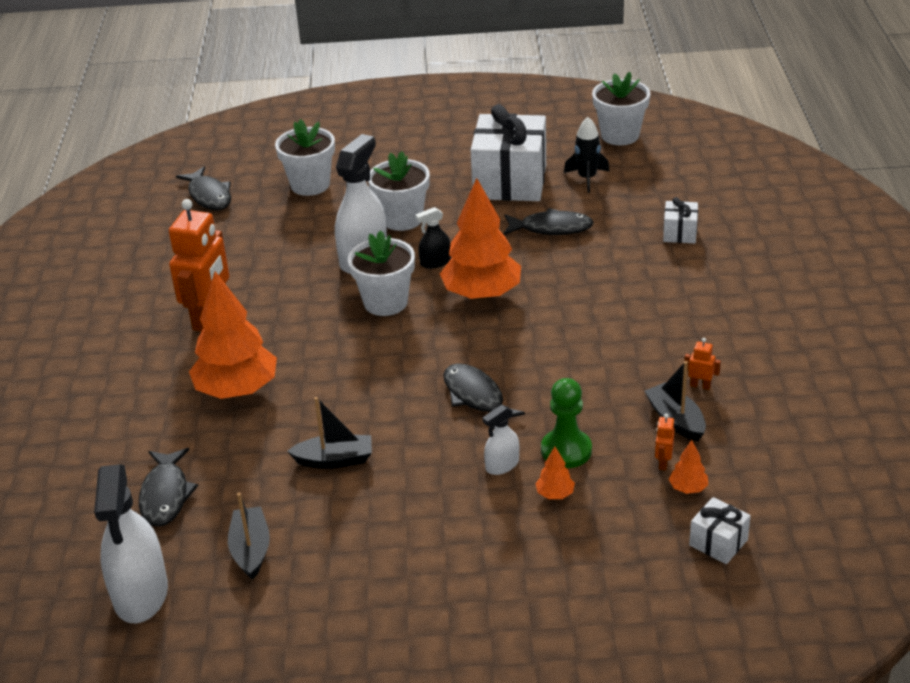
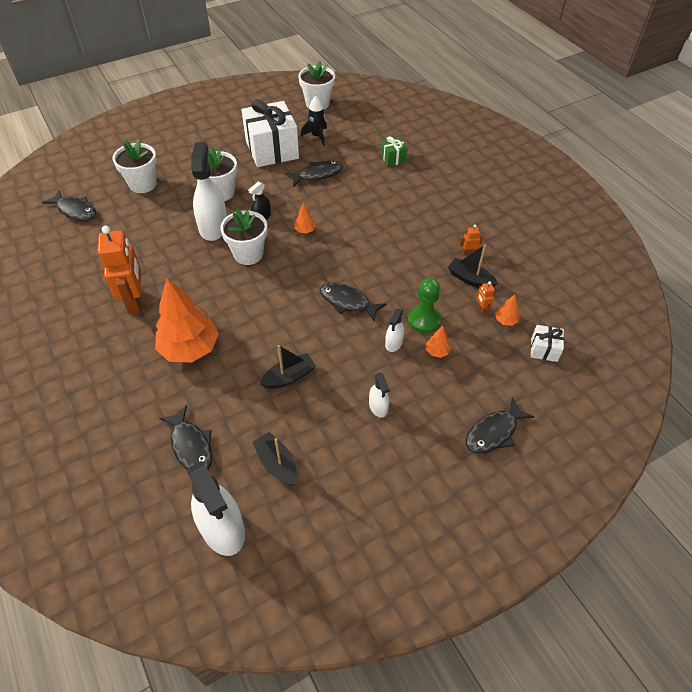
camera: 30 degrees left, 15 degrees up
(424, 532) = (378, 406): none -> white spray bottle
(482, 294) = (305, 230): orange tree -> orange tree, size x0.41
(560, 616) = (493, 432): none -> black fish
(680, 233) = (393, 158): white gift -> green gift

